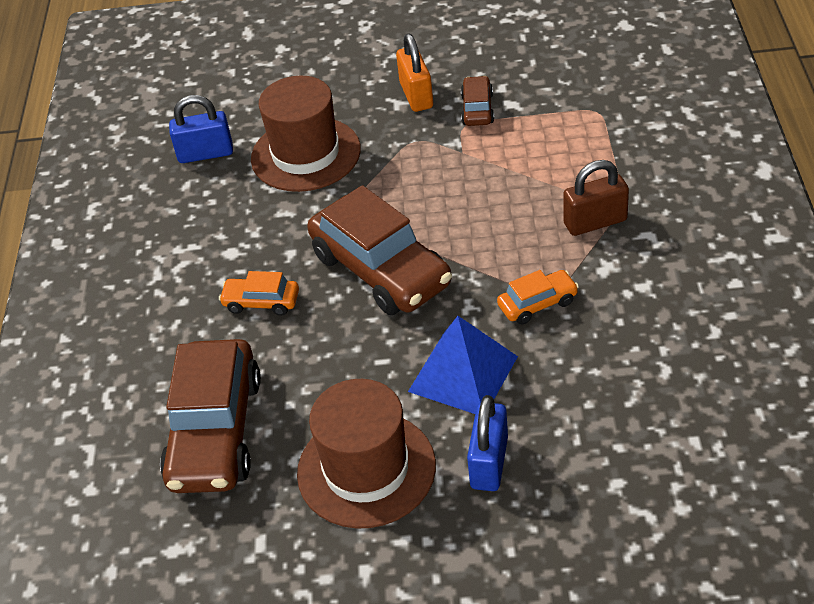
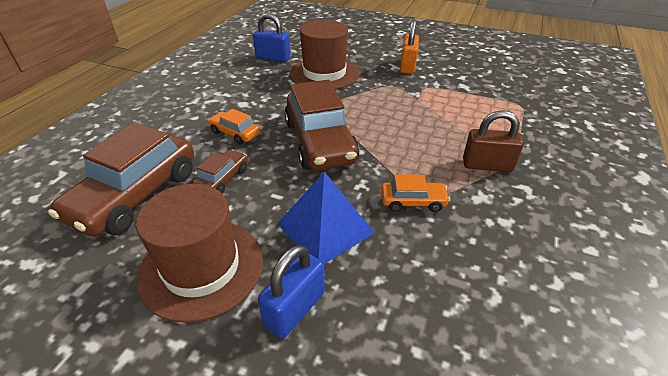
camera: 20 degrees right, 5 degrees down
(477, 109) = (440, 82): brown car -> brown car (222, 179)

